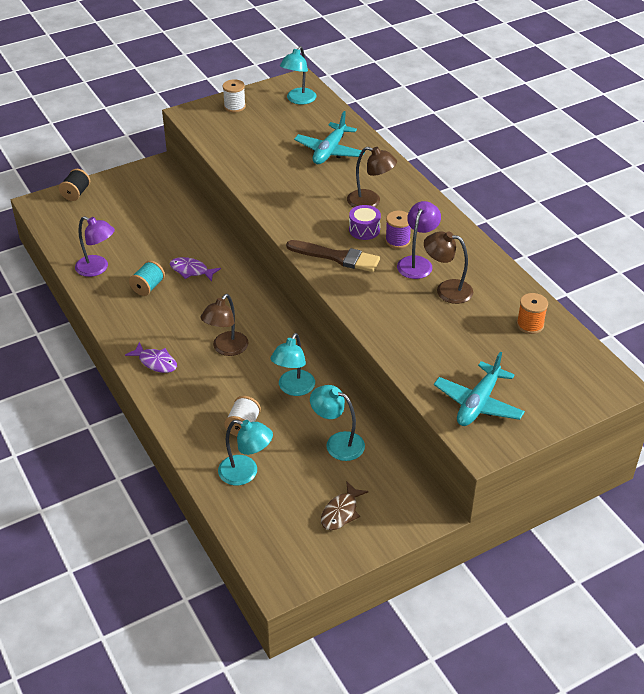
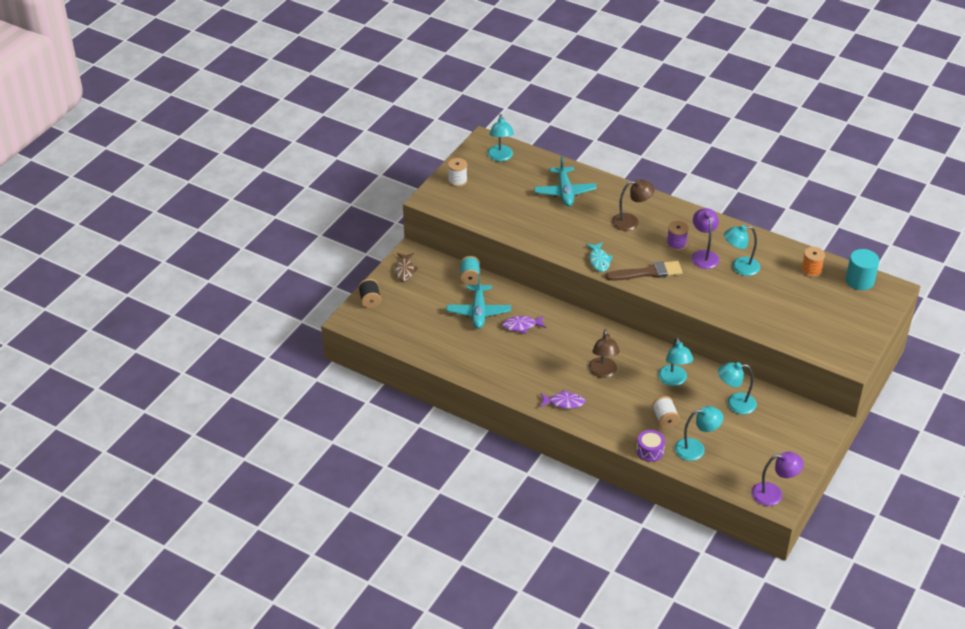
camera: 30 degrees left, 0 degrees up
(97, 268) = (450, 352): purple lamp -> purple lamp (773, 494)
(148, 287) = (503, 351): turquoise spool -> turquoise spool (470, 277)
(297, 226) = (599, 261): none -> turquoise fish
(341, 512) = (776, 446): brown fish -> brown fish (405, 270)
(364, 230) = (647, 245): purple drum -> purple drum (650, 451)
(446, 290) = (739, 267): brown lamp -> turquoise lamp
(478, 403) = (825, 336): turquoise plane -> turquoise plane (478, 312)
(581, 359) = (859, 280): none -> turquoise cylinder

